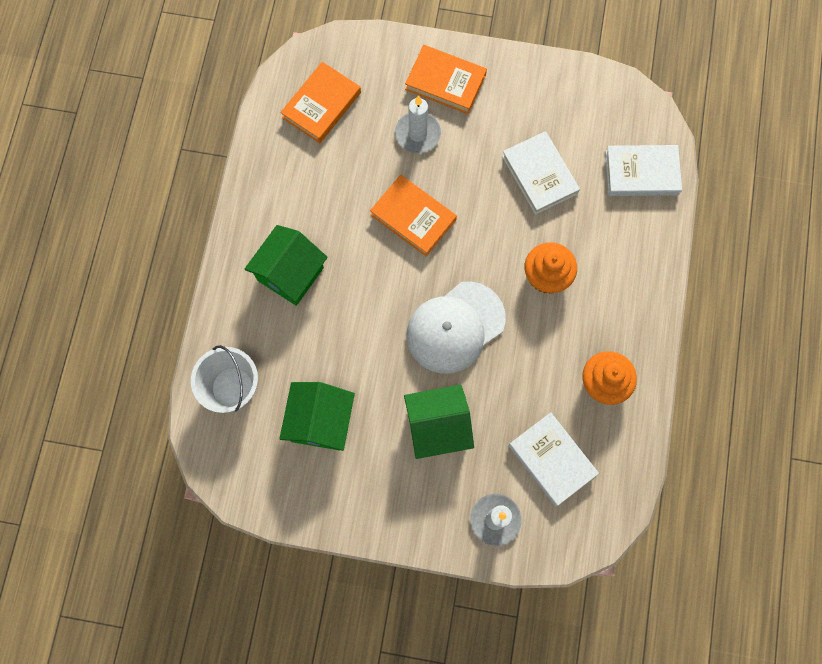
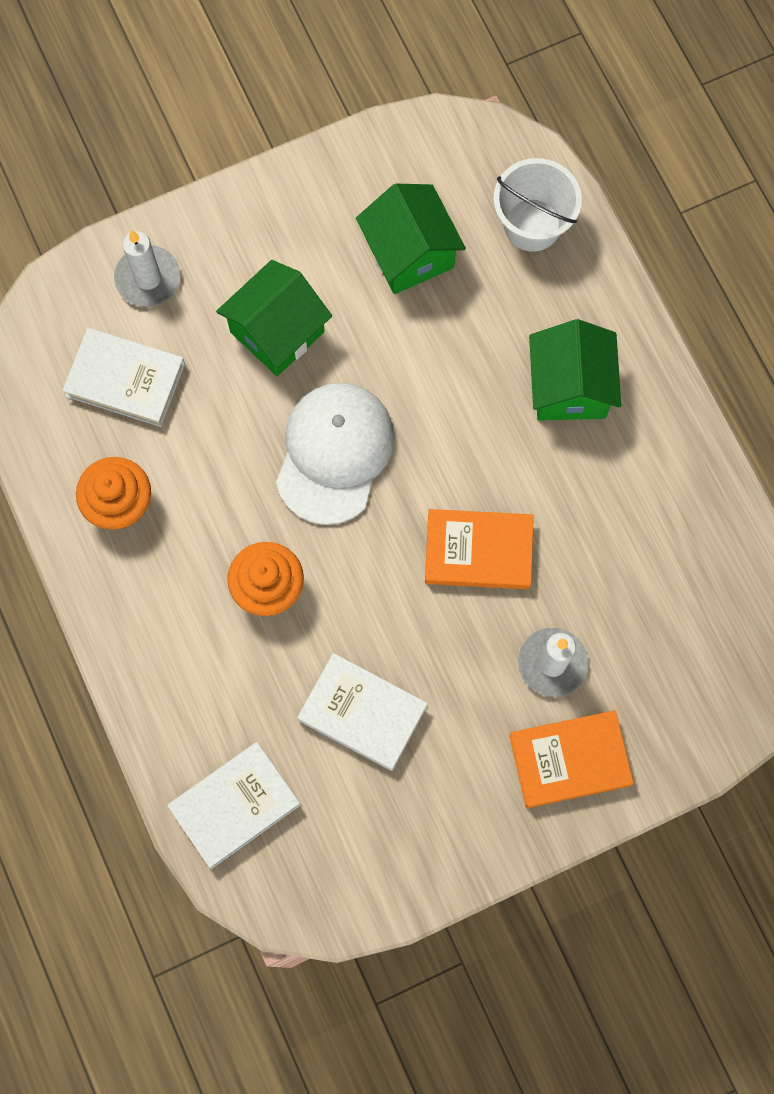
camera: 145 degrees right, 0 degrees up
(321, 105) = (699, 619): orange book -> none

